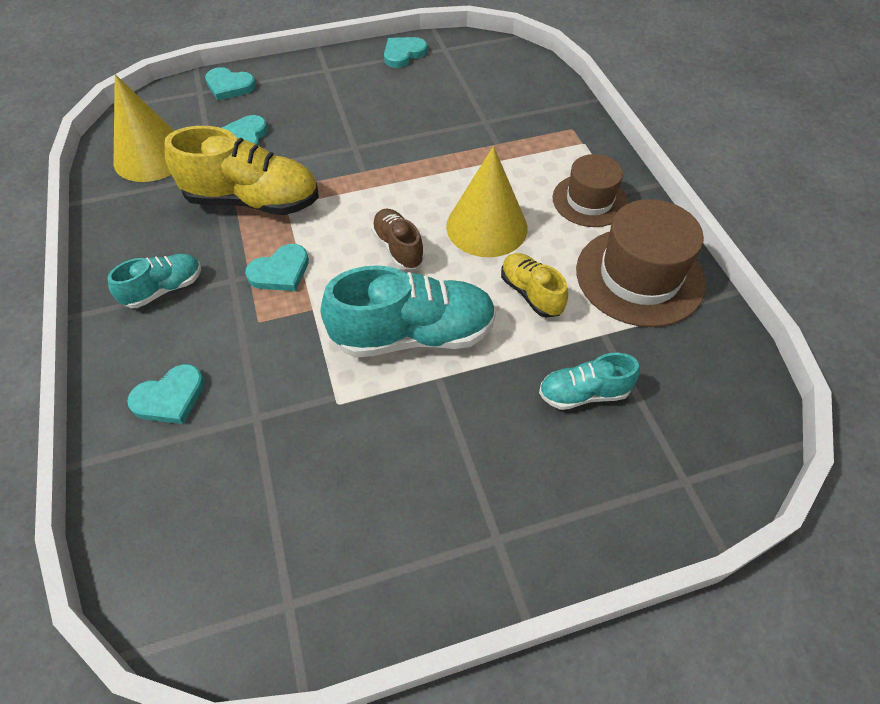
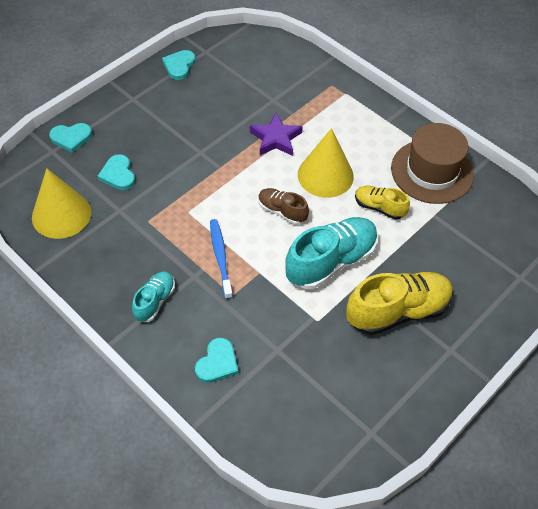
camera: 30 degrees left, 0 degrees up
(253, 201) = (163, 218): yellow shoe -> yellow shoe (398, 311)
(280, 271) = (220, 258): turquoise heart -> blue toothbrush
(455, 163) = (276, 138): none -> purple star
(583, 393) = (444, 254): turquoise shoe -> none
(589, 200) = (374, 133): brown hat -> none

